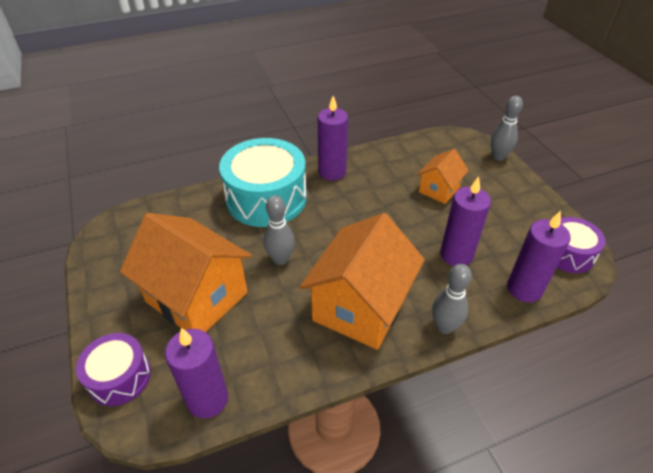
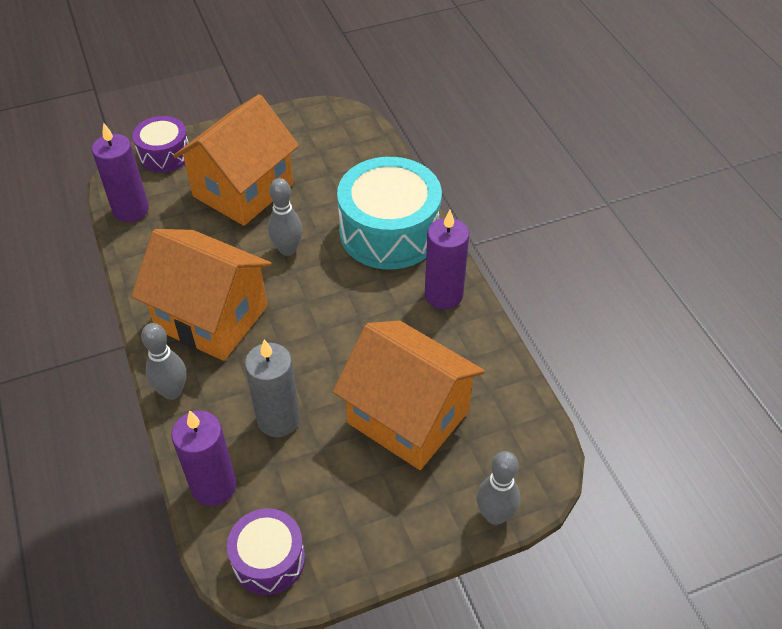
camera: 90 degrees right, 5 degrees up
(439, 189) = (408, 417): orange house -> orange house, size x1.91
(456, 255) = (278, 419): purple candle -> grey candle

